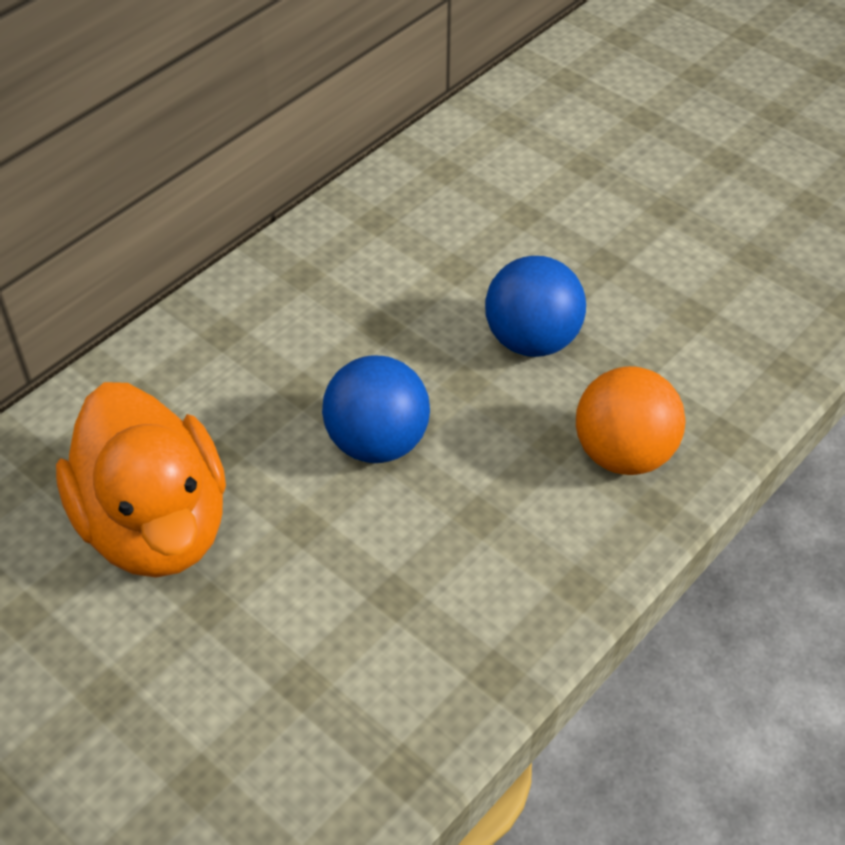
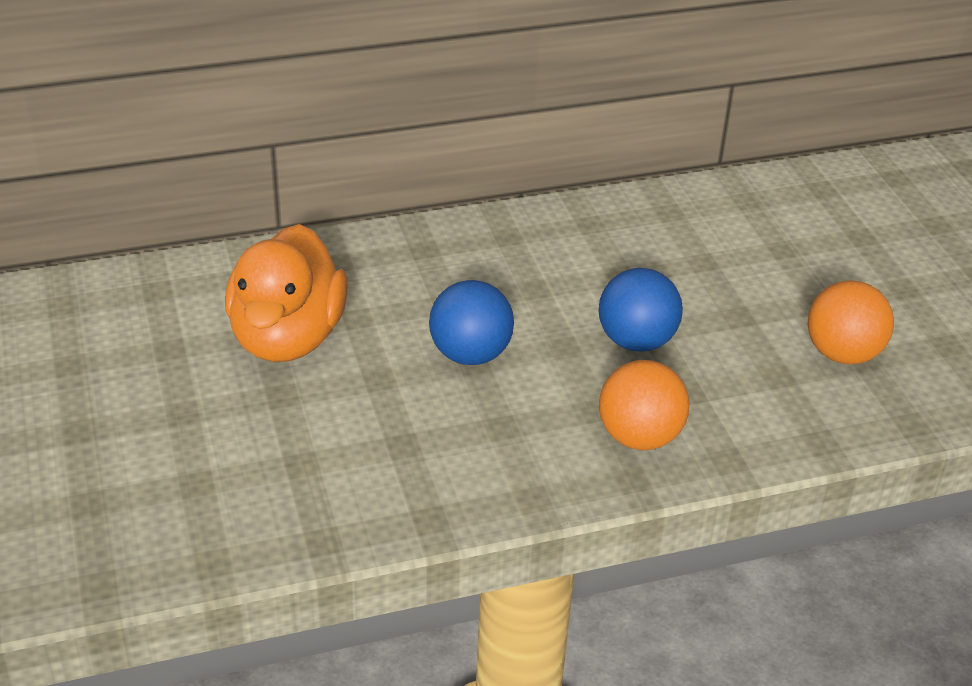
camera: 30 degrees right, 10 degrees down
(730, 259) = (842, 354): none -> orange ball

